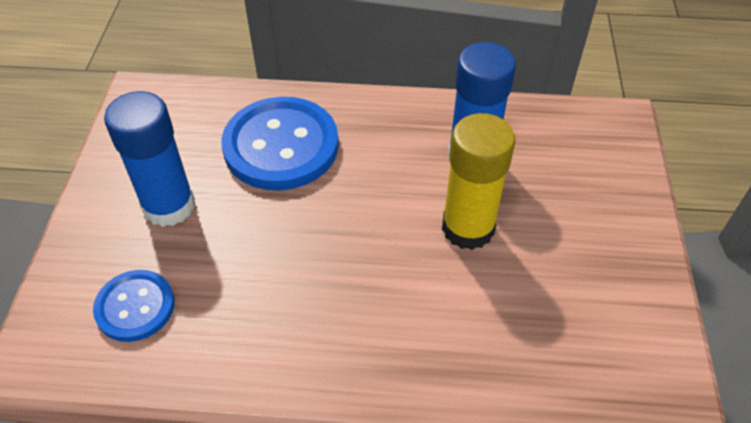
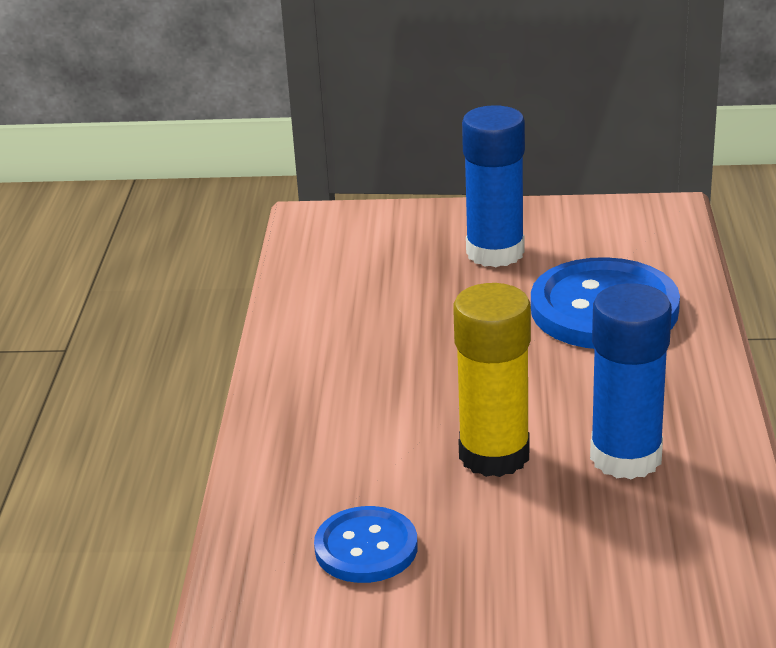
camera: 90 degrees right, 20 degrees down
(135, 307) = (365, 254): blue button -> blue button (366, 548)

